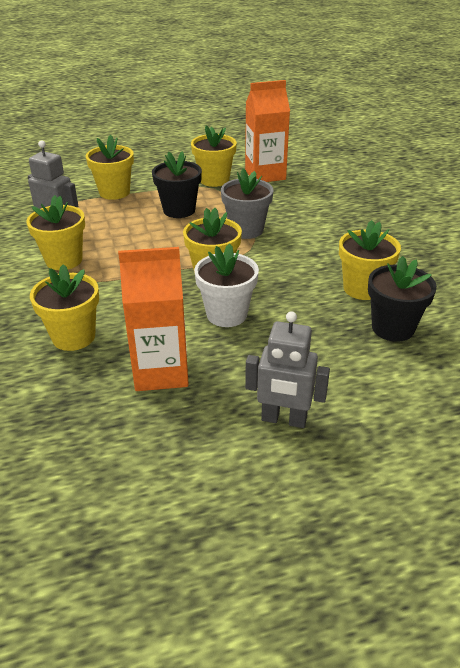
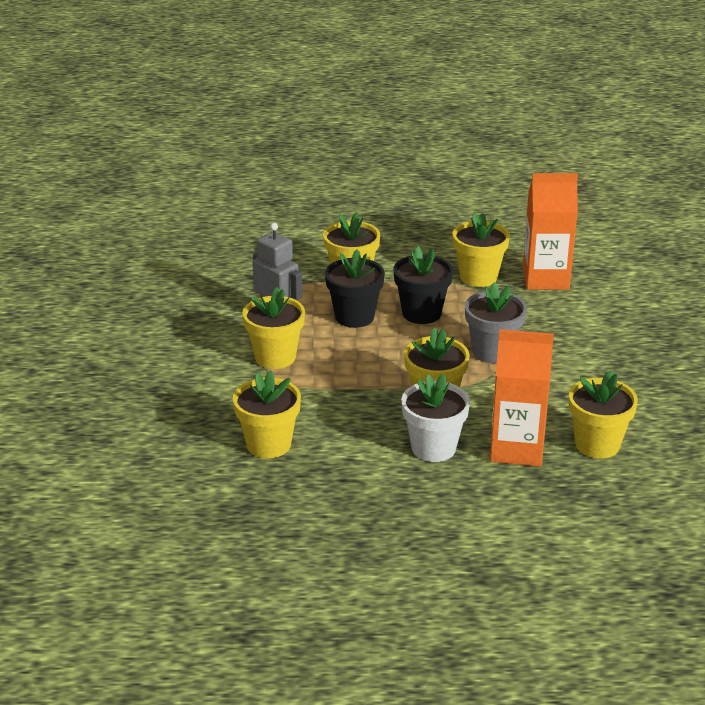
camera: 15 degrees right, 5 degrees down
(161, 371) = (347, 494): orange carton -> orange carton (516, 449)
(283, 419) = (452, 560): grey robot -> none
(392, 328) = (608, 493): black flower pot -> black flower pot (354, 317)

